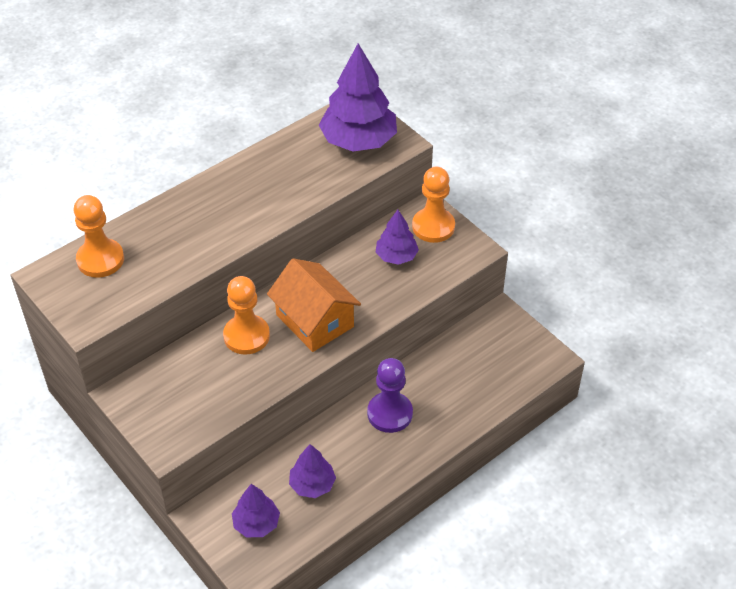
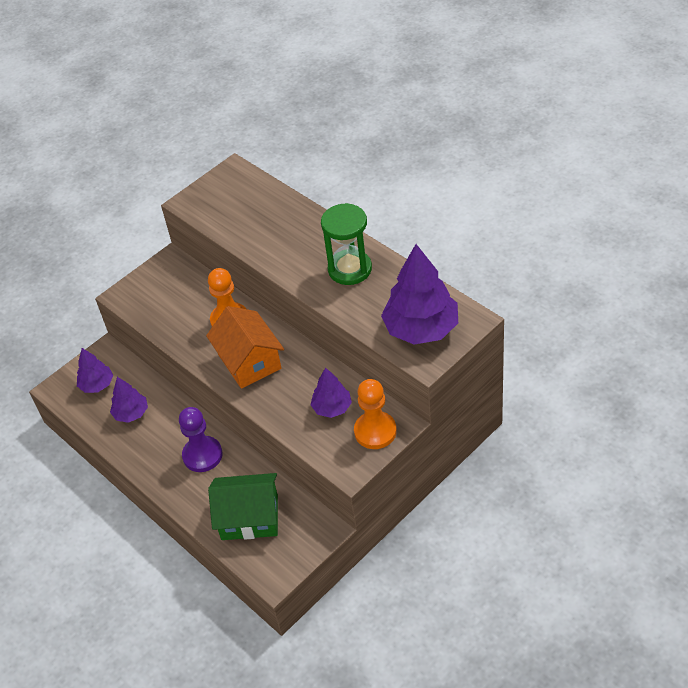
camera: 90 degrees right, 0 degrees up
(100, 259) = (251, 195): orange pawn -> none
(258, 184) = (350, 269): none -> green hourglass
(315, 320) = (249, 361): orange house -> orange house turned 75 degrees counterclockwise
(478, 374) = (249, 517): none -> green house

